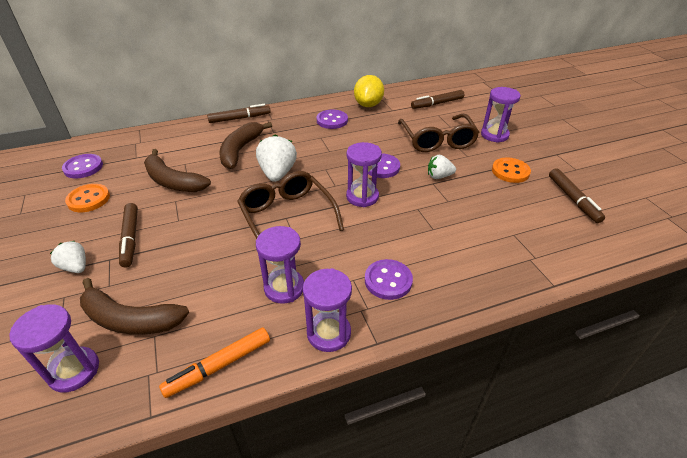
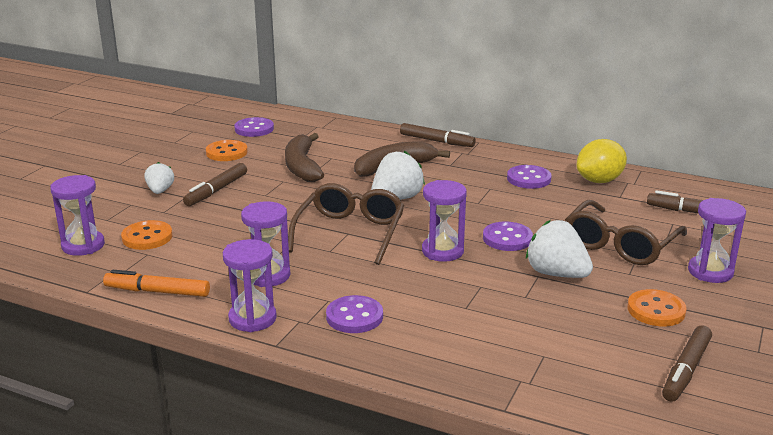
camera: 45 degrees right, 15 degrees down
(130, 319) = (147, 237): brown banana -> orange button
(439, 176) = (556, 274): white strawberry -> white strawberry, size x1.67

